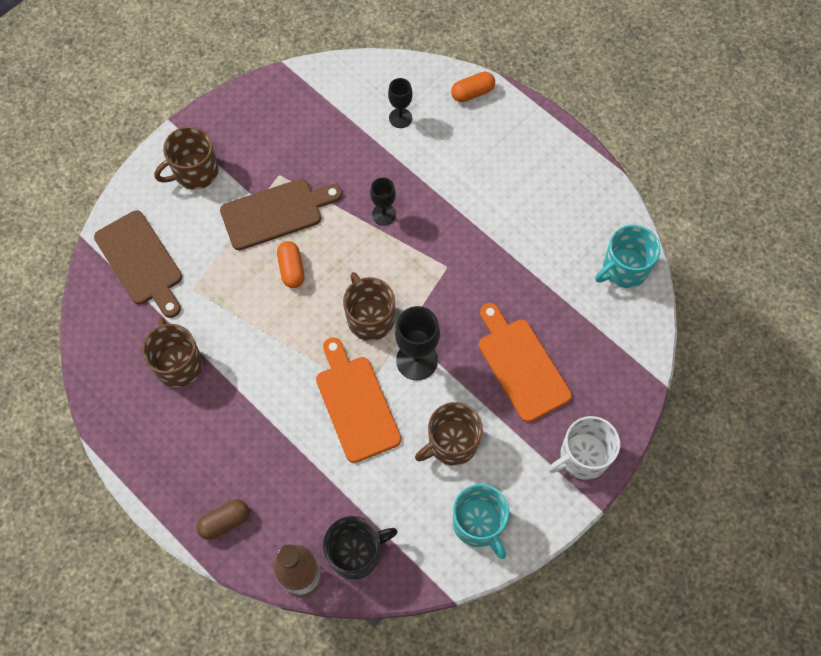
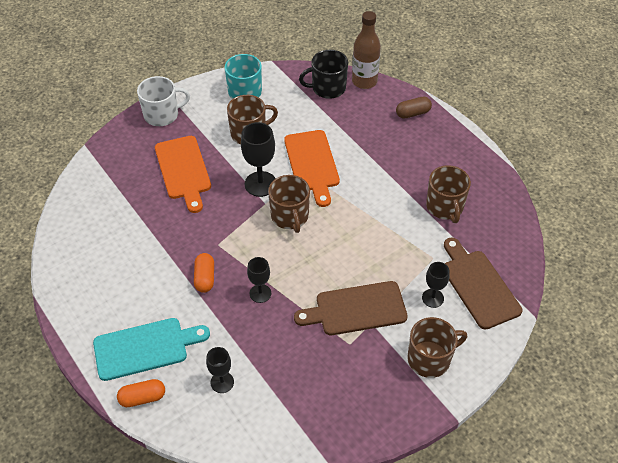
camera: 170 degrees left, 15 degrees down
(192, 239) = (432, 298): none -> black goblet
(291, 269) = (348, 261): orange capsule -> orange capsule (204, 278)
(487, 138) = (145, 348): none -> turquoise cutting board
(624, 269) = (75, 222): turquoise mug -> none

